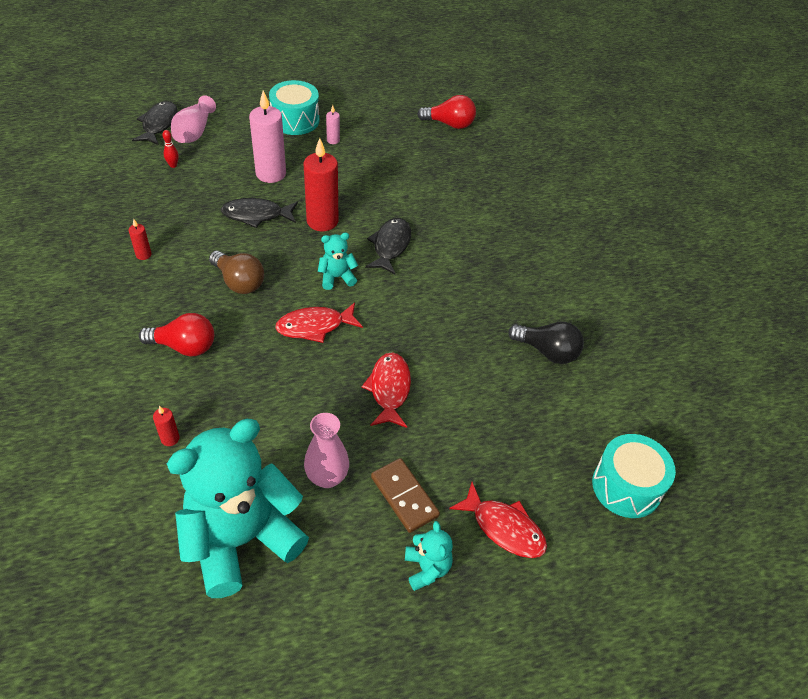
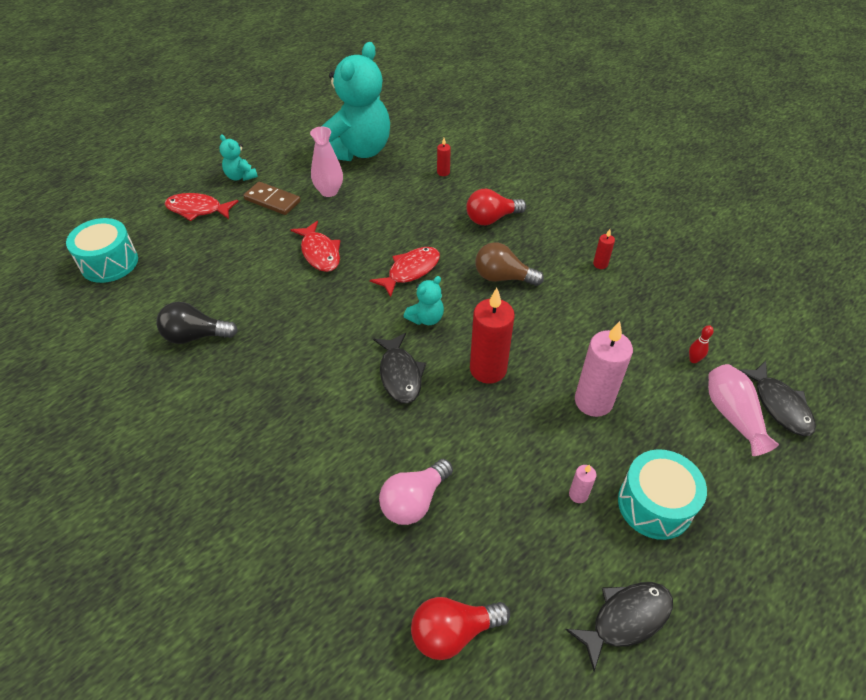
camera: 155 degrees right, 0 degrees up
(256, 215) = (554, 344): black fish -> black fish (626, 619)
(433, 176) = (414, 501): none -> pink light bulb

